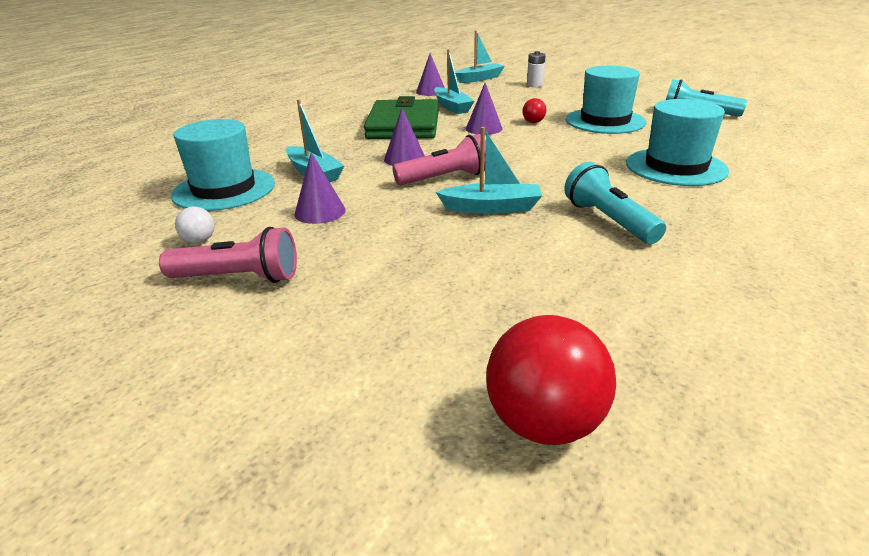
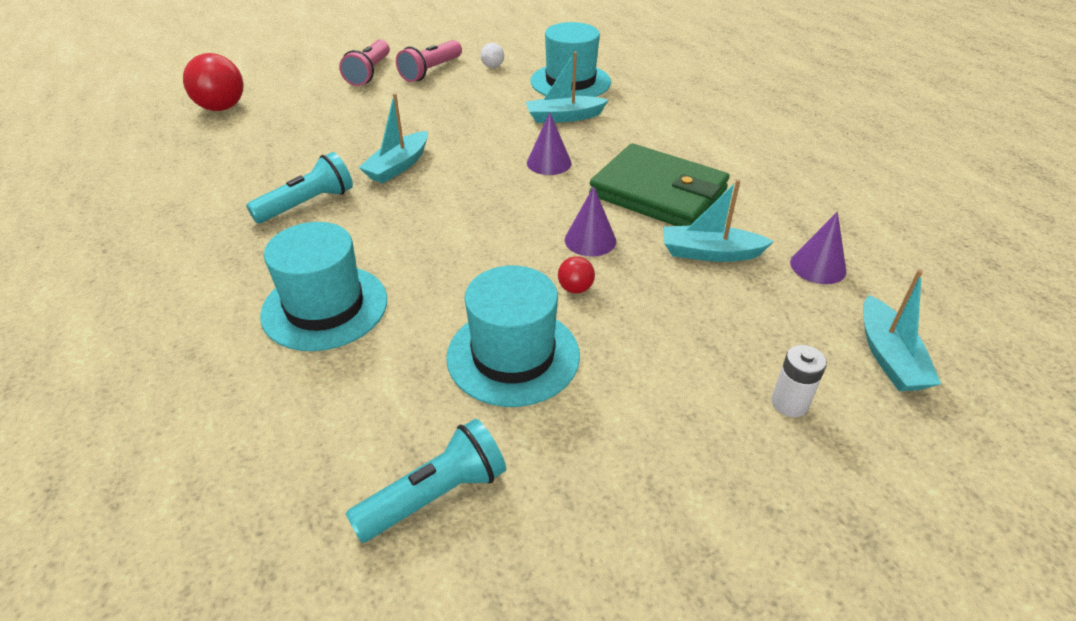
camera: 120 degrees right, 10 degrees up
(320, 212) = (484, 105): purple cone -> none
(445, 178) = (478, 167): pink flashlight -> pink flashlight (369, 73)
(608, 220) = (308, 204): turquoise flashlight -> turquoise flashlight turned 45 degrees counterclockwise

